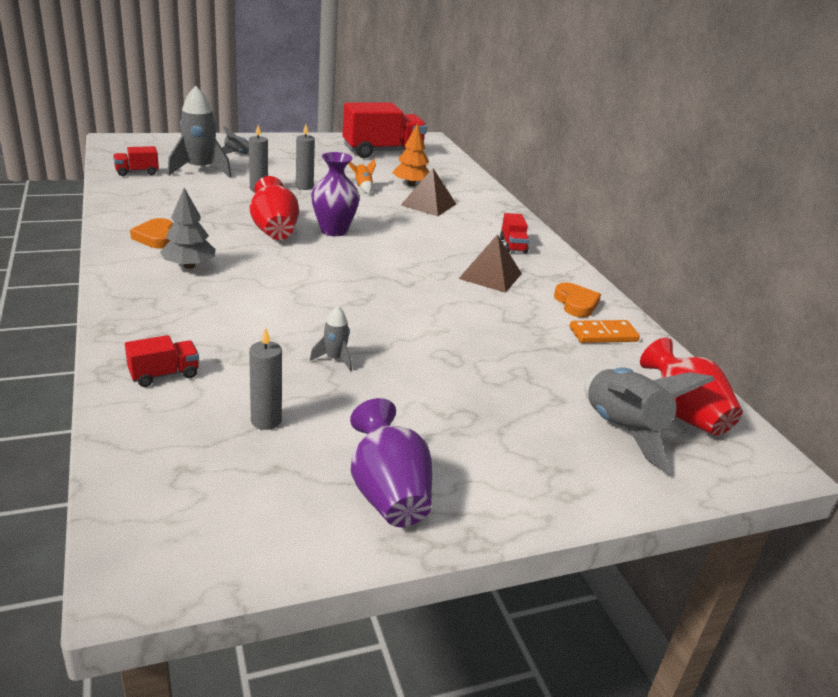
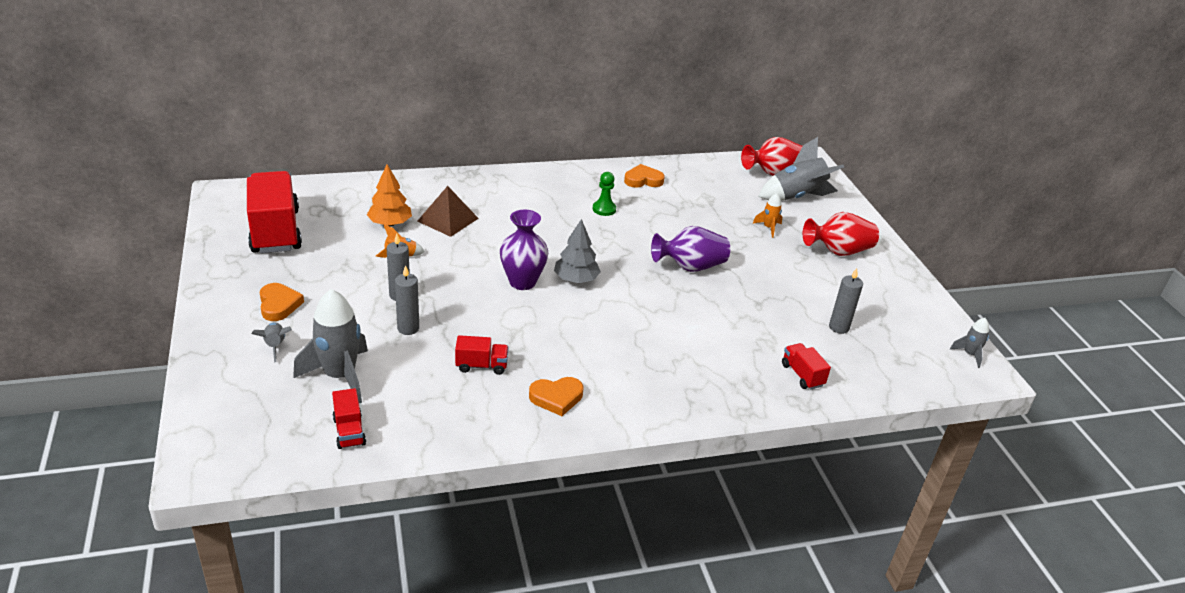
camera: 85 degrees left, 5 degrees up
(189, 266) = (618, 372): grey tree -> grey tree (576, 279)
(274, 231) = (529, 319): red vase -> red vase (838, 251)
(286, 154) = (279, 305): none -> orange heart
(335, 359) = (755, 295): grey rocket -> grey rocket (969, 354)
(388, 494) = (887, 285): purple vase -> purple vase (690, 267)
(490, 276) = (604, 209): brown pyramid -> green pawn
(510, 390) = (768, 228): none -> orange rocket
(513, 245) = (542, 188): red truck -> red truck (481, 366)
(603, 334) = (686, 179): orange domino -> none

